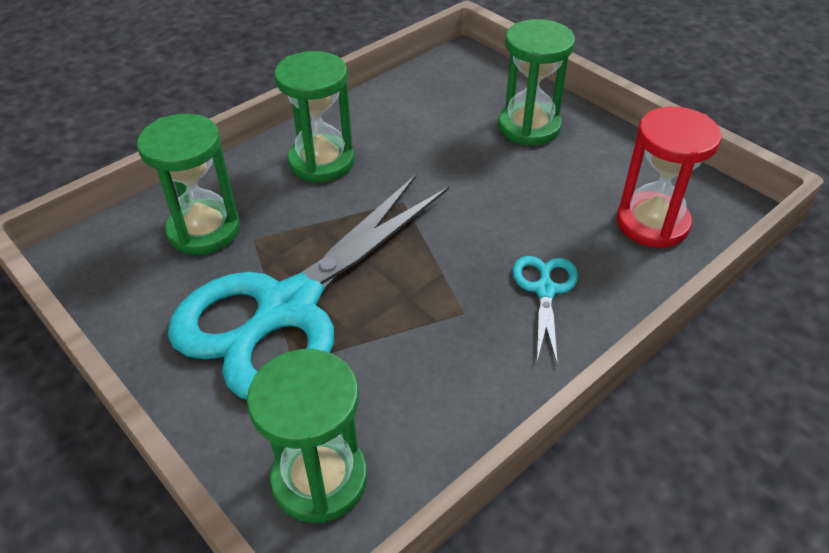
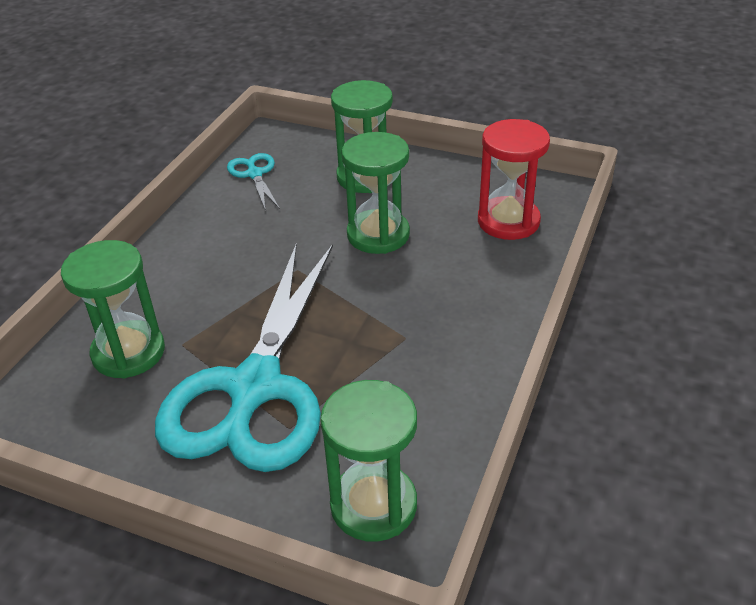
camera: 25 degrees left, 5 degrees down
(321, 161) = (201, 260): green hourglass -> green hourglass (378, 235)
(545, 290) = (459, 298): turquoise scissors -> turquoise scissors (254, 174)

